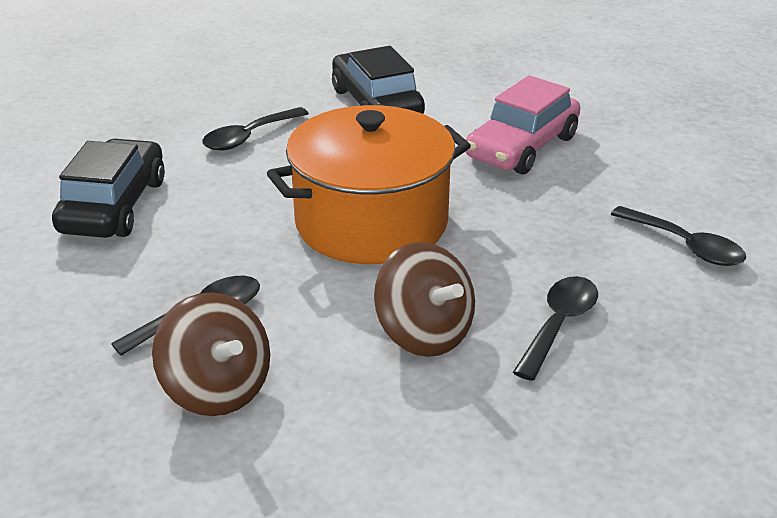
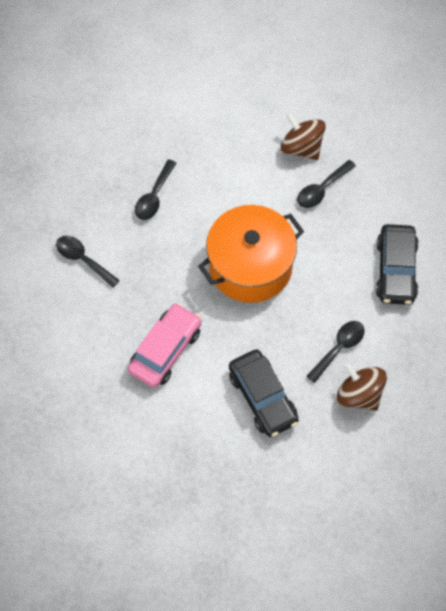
camera: 175 degrees right, 30 degrees up
(424, 334) = (216, 186): brown spinning top -> brown spinning top (359, 394)

